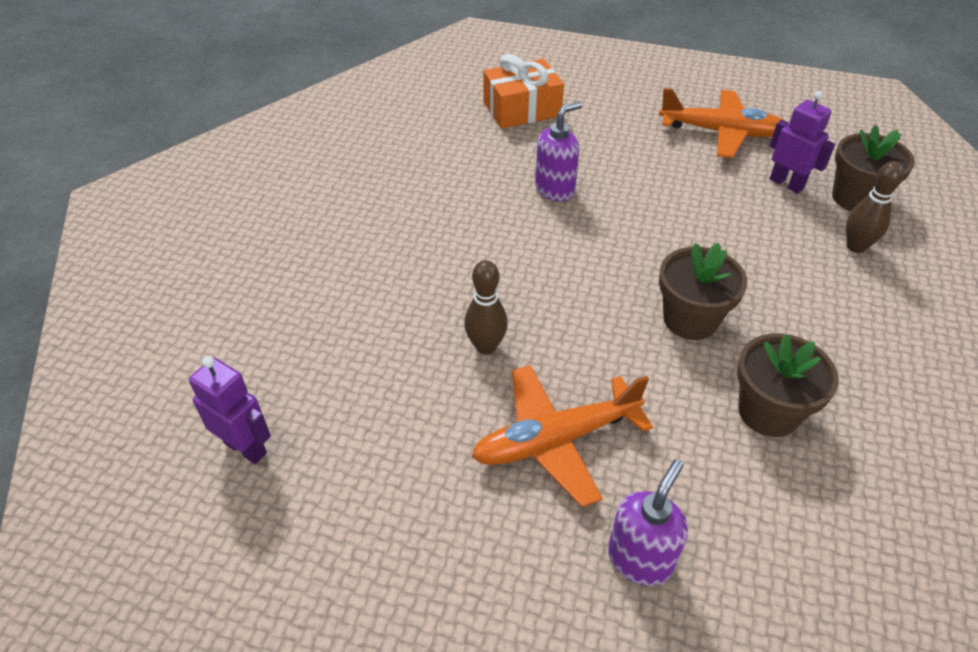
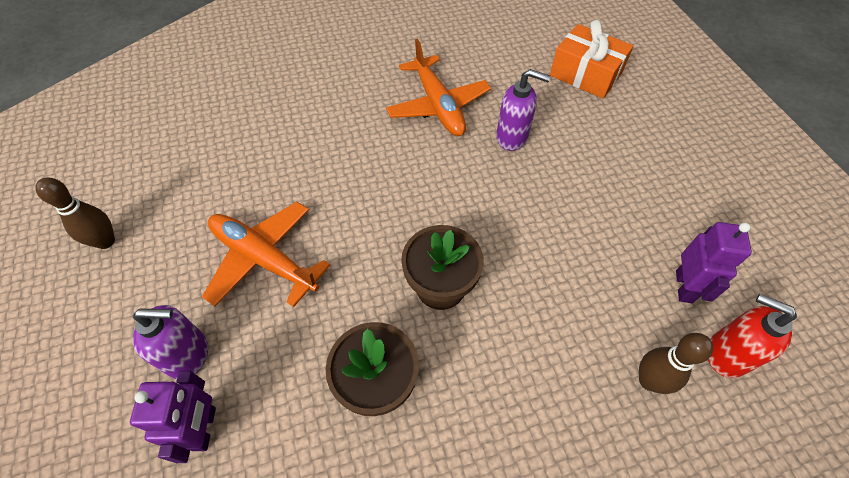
camera: 55 degrees right, 10 degrees up
(246, 447) = (173, 120): purple robot -> purple robot (205, 428)
(486, 346) = (321, 181): brown bowling pin -> brown bowling pin (106, 241)
(721, 132) = (704, 207): orange plane -> orange plane (438, 105)
(856, 198) = (725, 354): brown flower pot -> red soap dispenser

